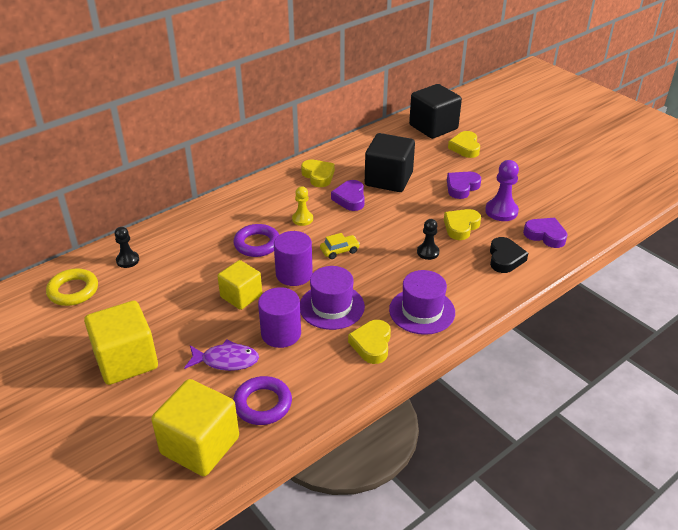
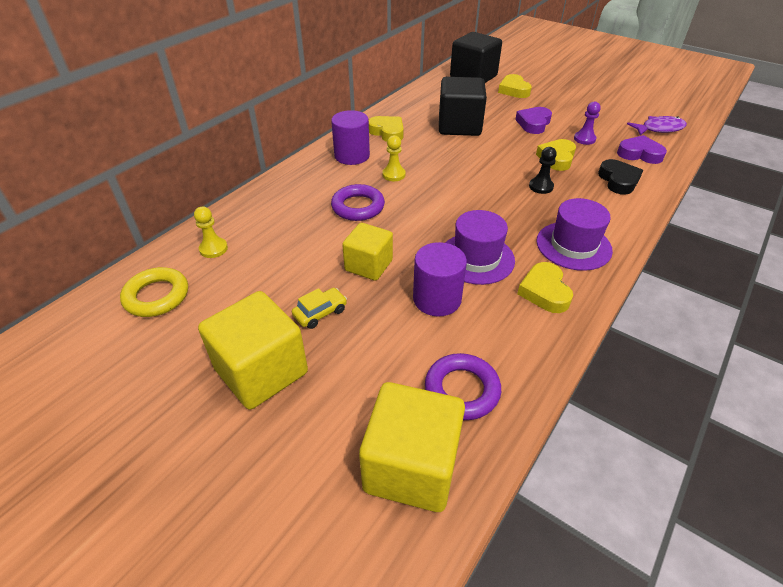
camera: 15 degrees left, 5 degrees up
(127, 260) = (213, 249): black pawn -> yellow pawn
(226, 360) = (389, 344): purple fish -> purple fish (659, 129)
(294, 274) = (415, 231): purple cylinder -> purple cylinder (352, 156)
(339, 251) = (450, 199): yellow car -> yellow car (320, 313)
(350, 199) = (432, 148): purple heart -> none
(501, 211) = (584, 139): purple pawn -> purple pawn, size x0.64

